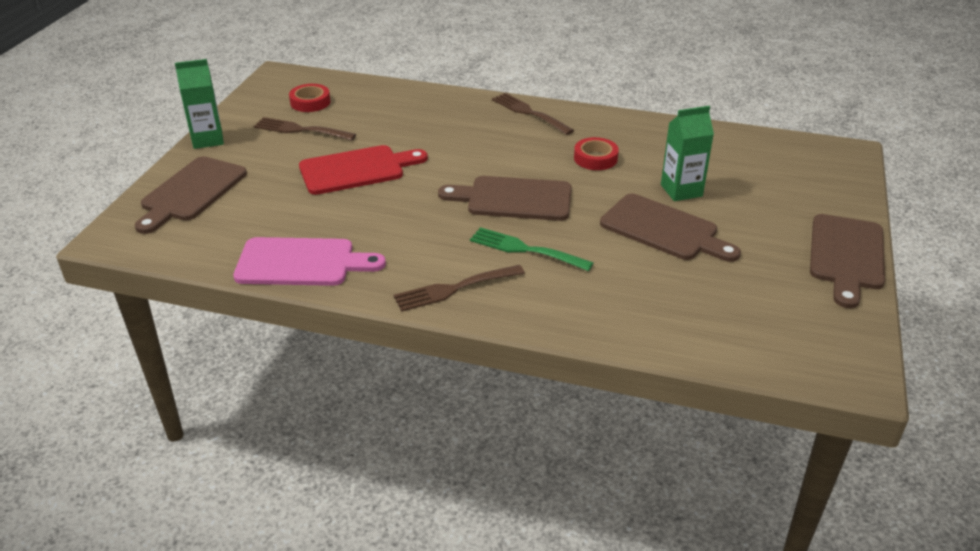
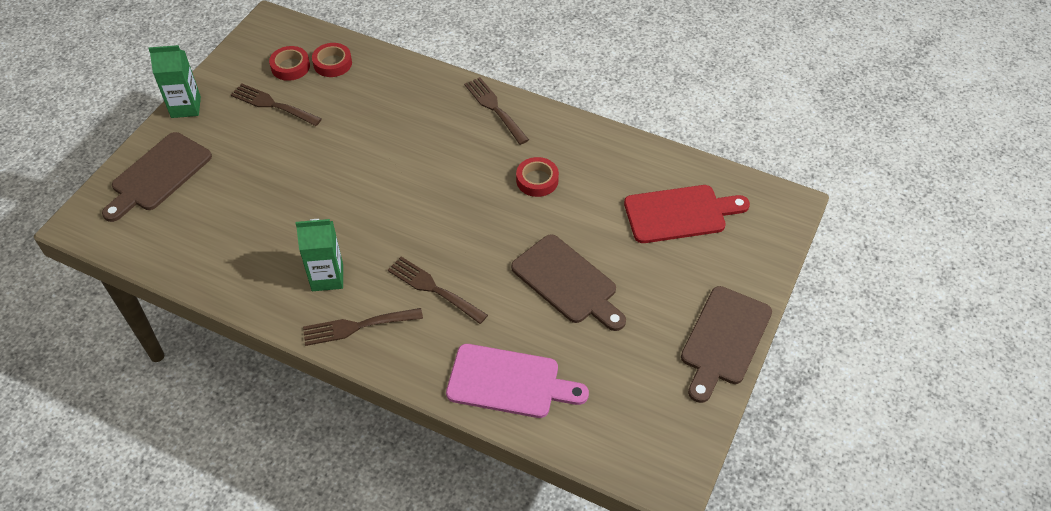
camera: 10 degrees right, 15 degrees up
(301, 263) = (235, 276): pink cutting board -> pink cutting board (509, 382)
(353, 96) = (332, 63): none -> red tape
(357, 170) = (311, 166): red cutting board -> red cutting board (680, 214)
(513, 199) = (443, 223): brown cutting board -> none
(525, 249) = (433, 289): green fork -> brown fork
(681, 190) = (603, 234): green carton -> green carton (327, 277)

